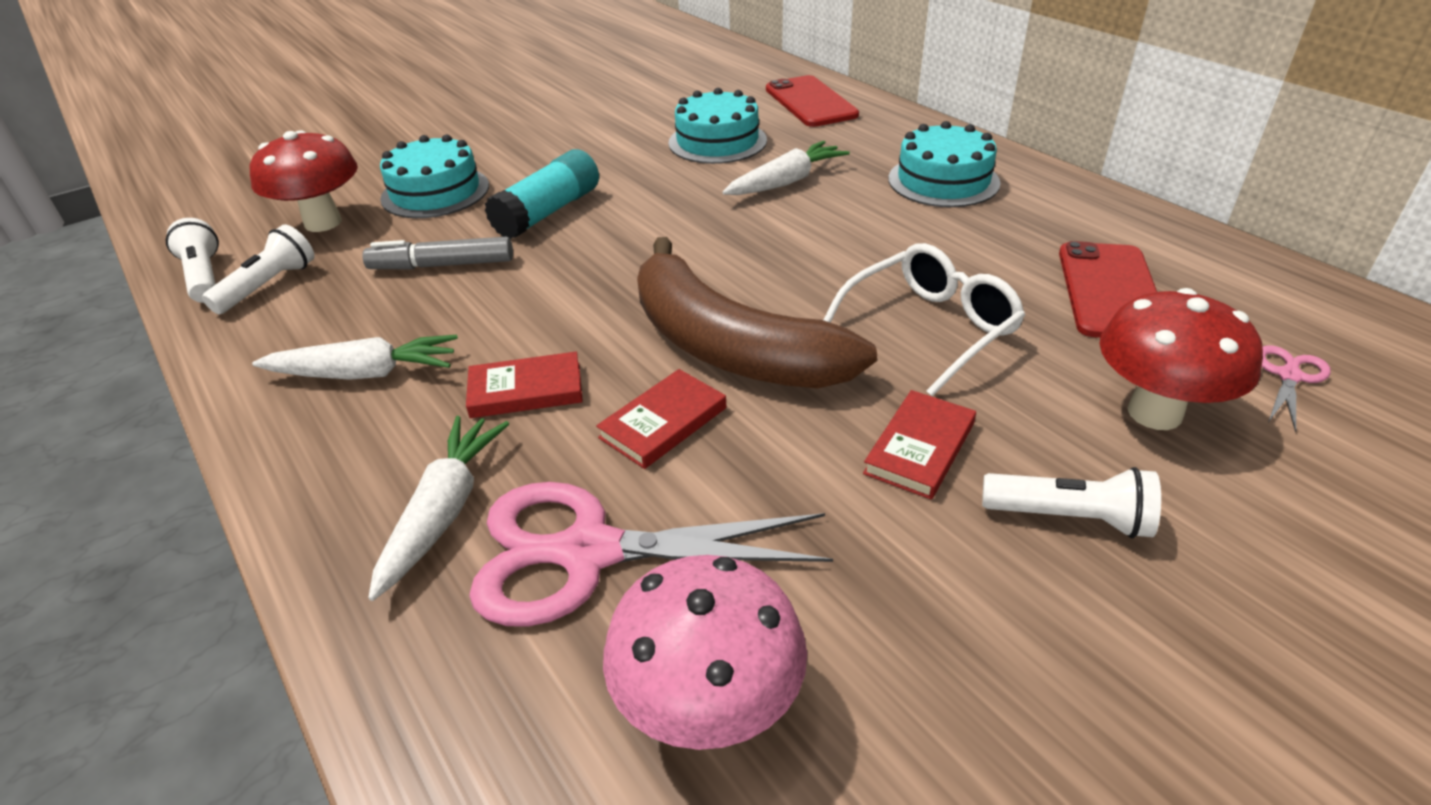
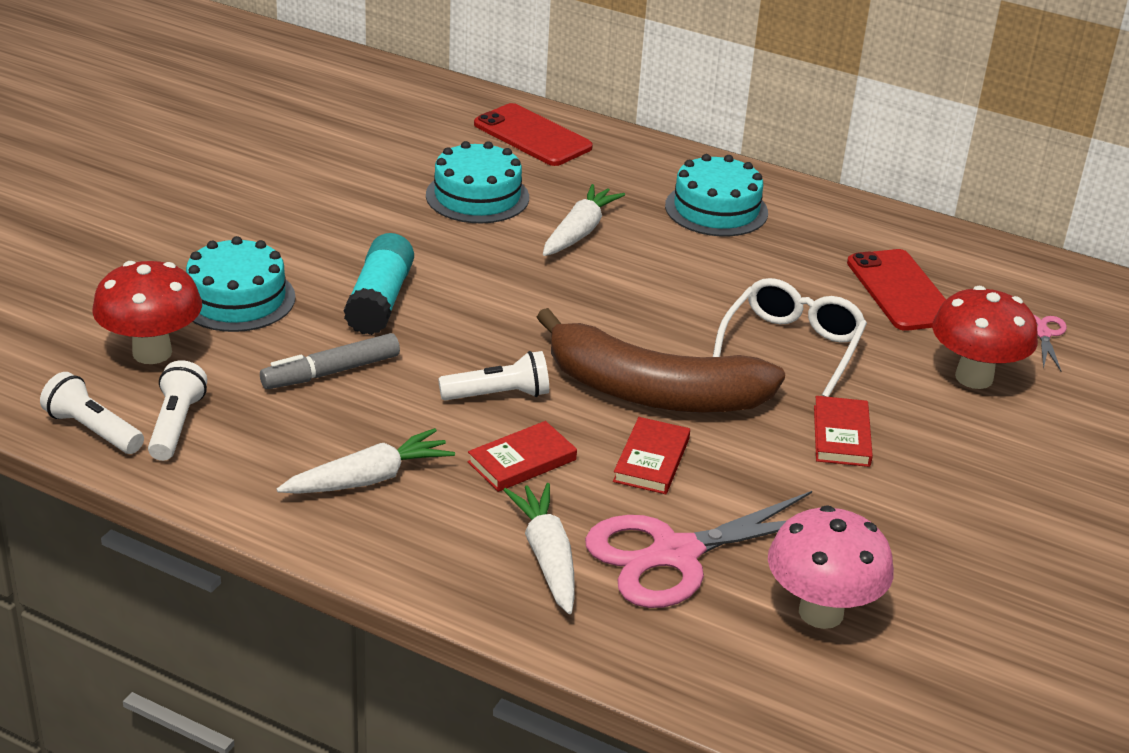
camera: 30 degrees left, 5 degrees down
(1070, 517) = (958, 457): white flashlight -> white flashlight (498, 395)

